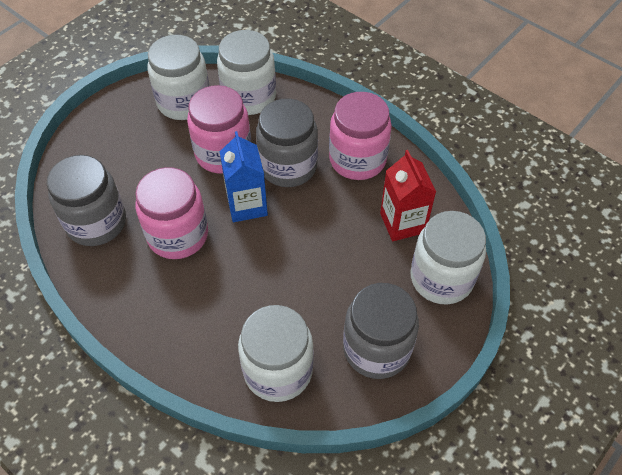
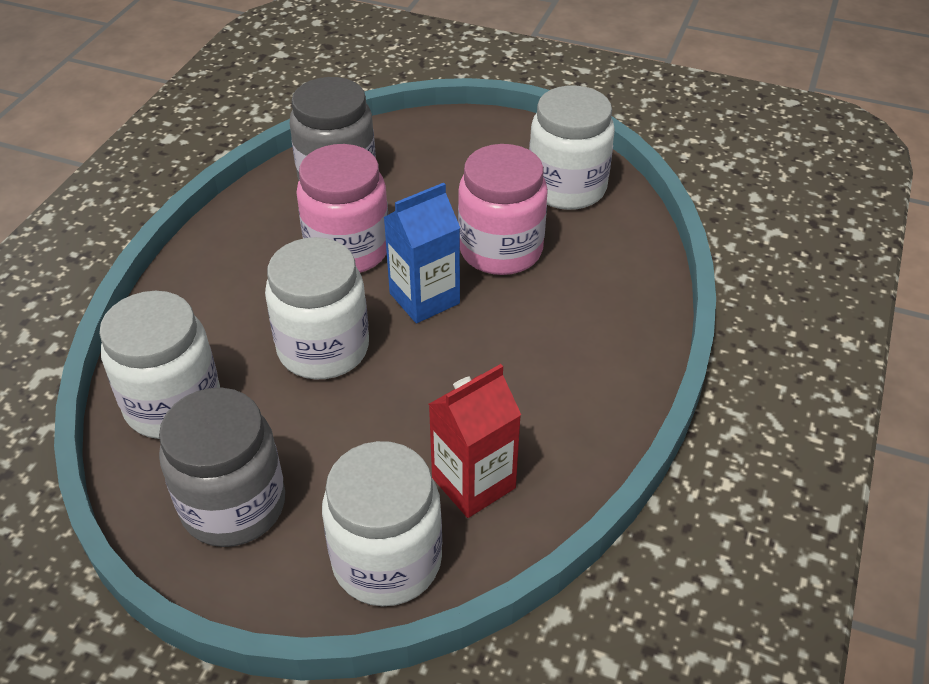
camera: 70 degrees right, 10 degrees down
(249, 97) = (617, 245): white jar -> white jar (323, 348)
(288, 166) = (513, 321): grey jar -> none
(357, 159) = (570, 395): pink jar -> none

